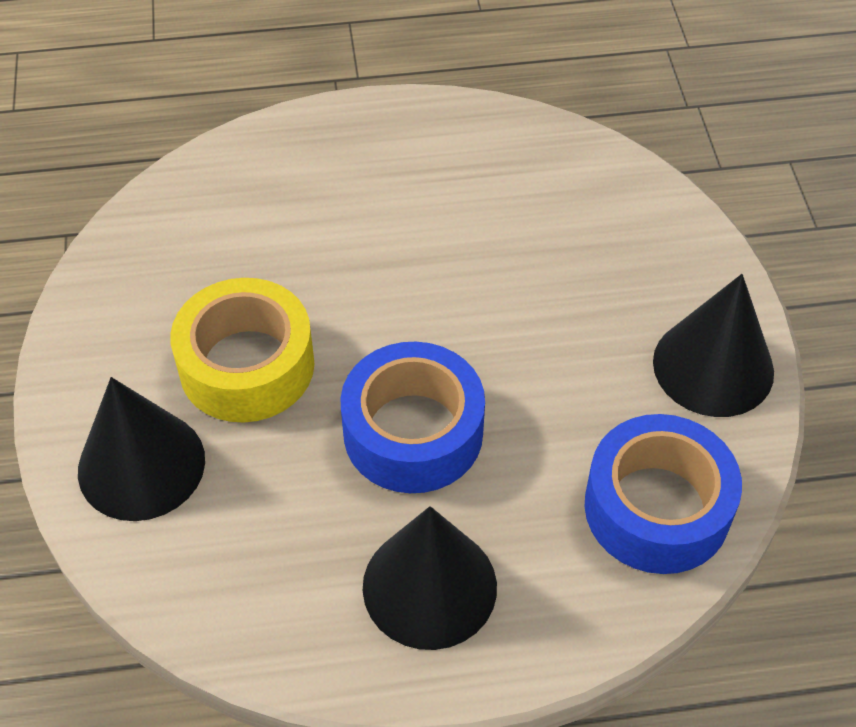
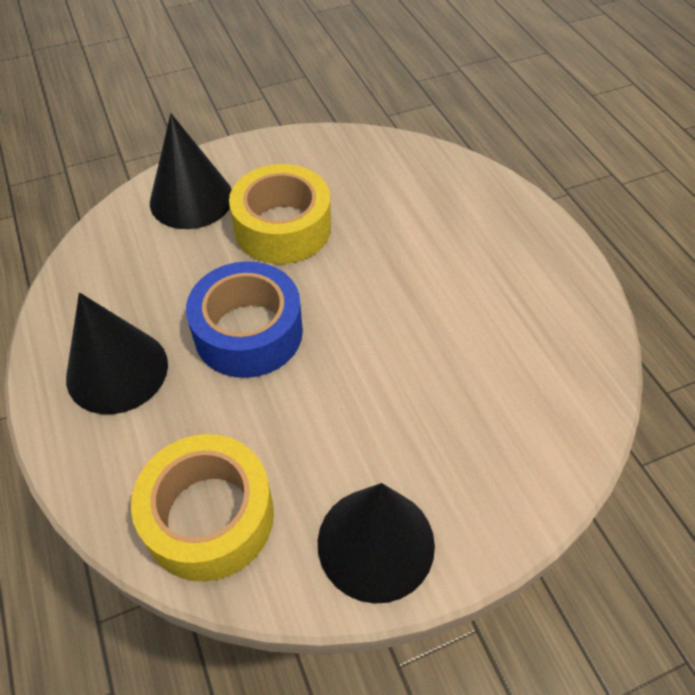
camera: 75 degrees right, 0 degrees up
(657, 508) = (209, 516): blue tape -> yellow tape

